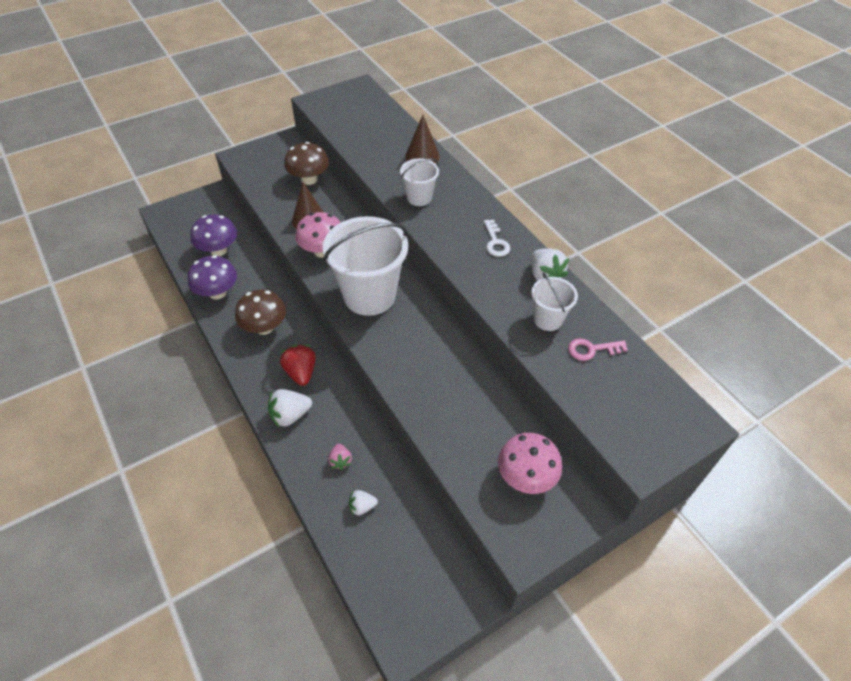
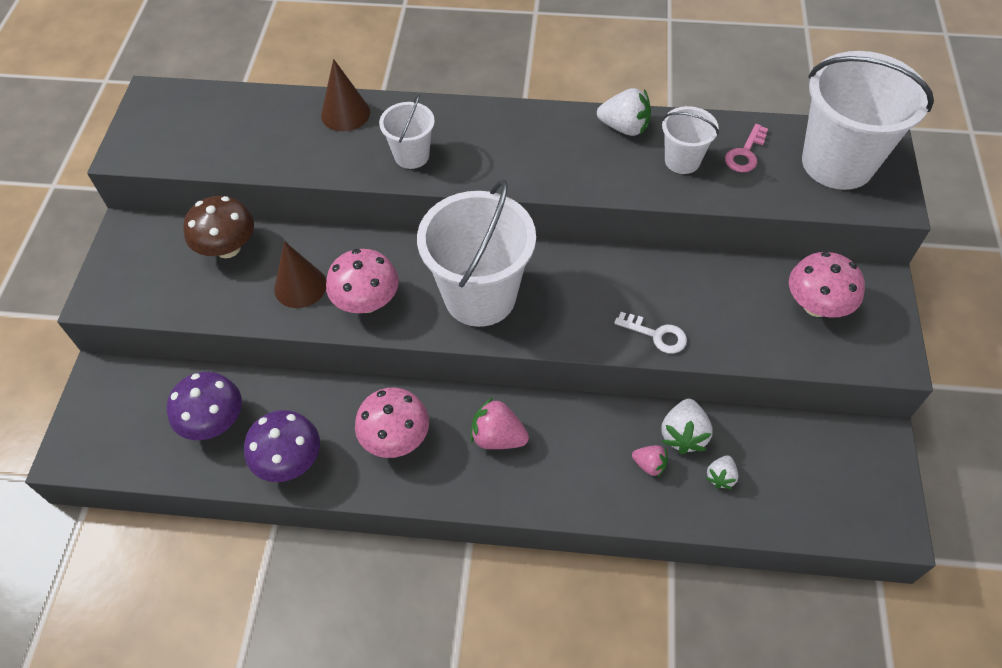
camera: 50 degrees left, 5 degrees up
(264, 327) = (396, 438): brown mushroom -> pink mushroom
(290, 415) = (550, 481): white strawberry -> white strawberry (683, 435)
(301, 372) = (498, 437): red strawberry -> pink strawberry
(495, 242) = (542, 135): white key -> white key (656, 335)
(642, 408) = (837, 163): none -> white bucket

